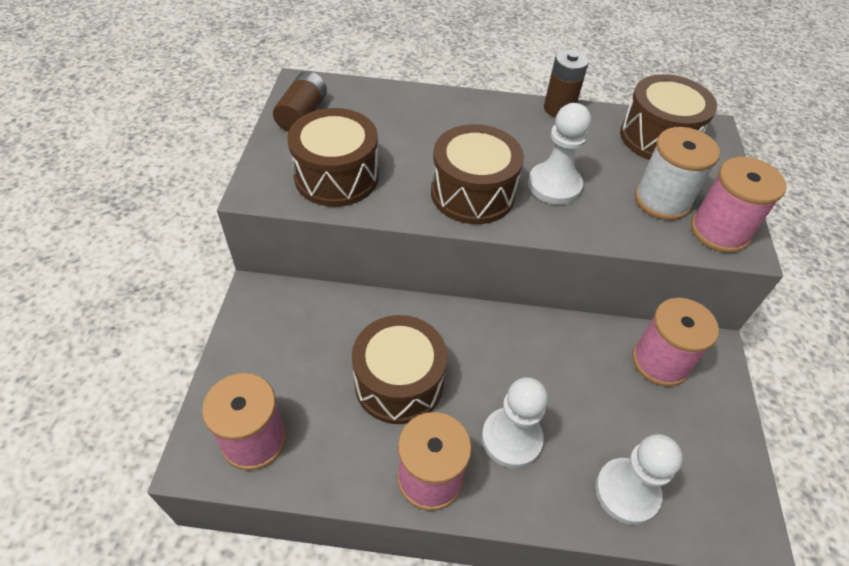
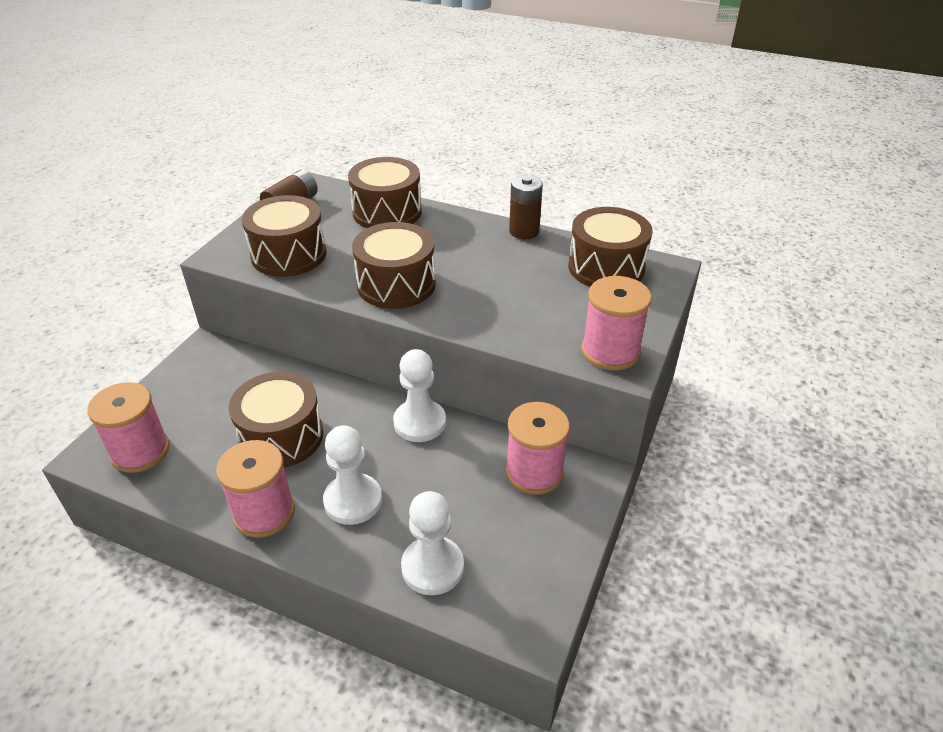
camera: 20 degrees right, 10 degrees down
(410, 107) = (387, 212): none -> brown drum
(554, 185) = (475, 290): white pawn -> white pawn (419, 422)
(662, 200) = (571, 318): white spool -> none

